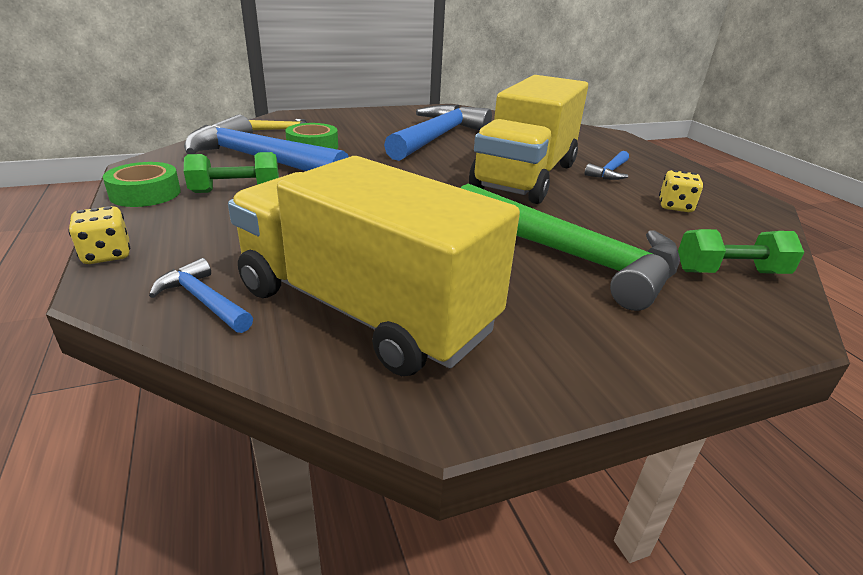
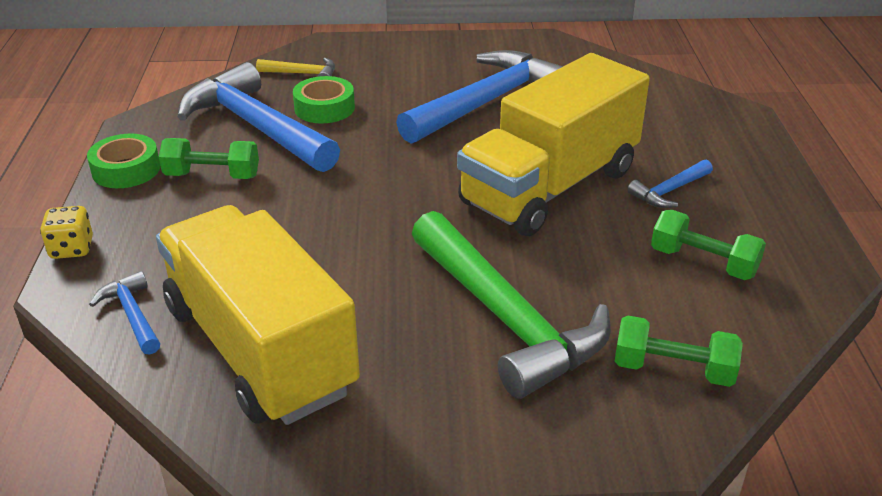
camera: 20 degrees right, 5 degrees up
(675, 207) = (703, 262): yellow dice -> green dumbbell

